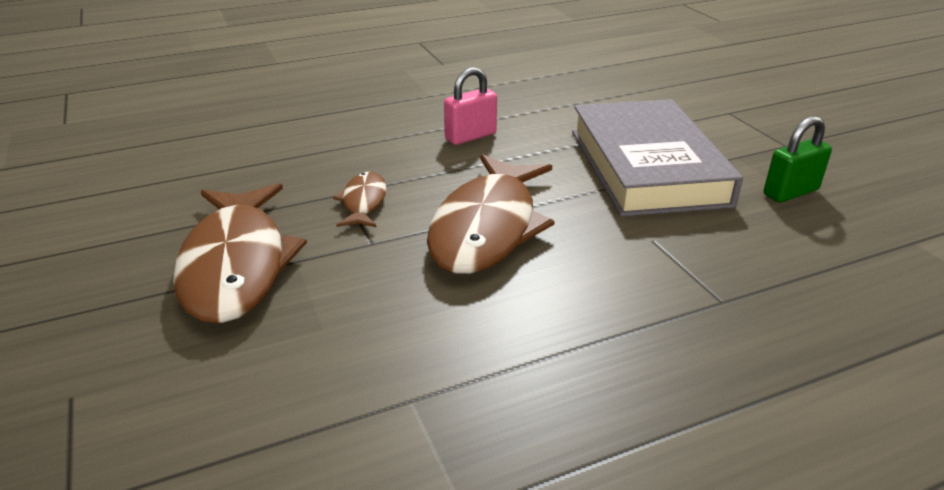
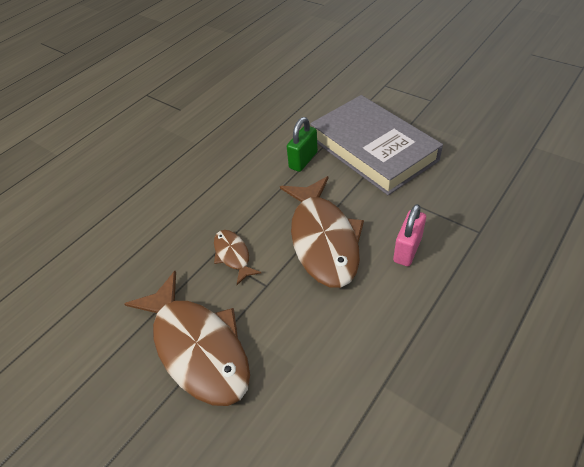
camera: 25 degrees left, 15 degrees up
(470, 136) = (253, 169): pink padlock -> pink padlock (407, 249)
(790, 192) = (457, 136): green padlock -> green padlock (303, 160)

